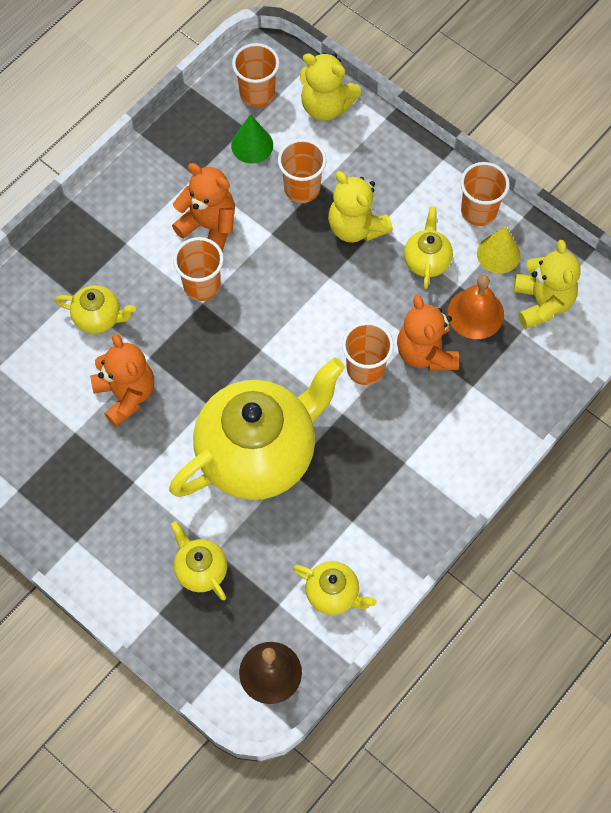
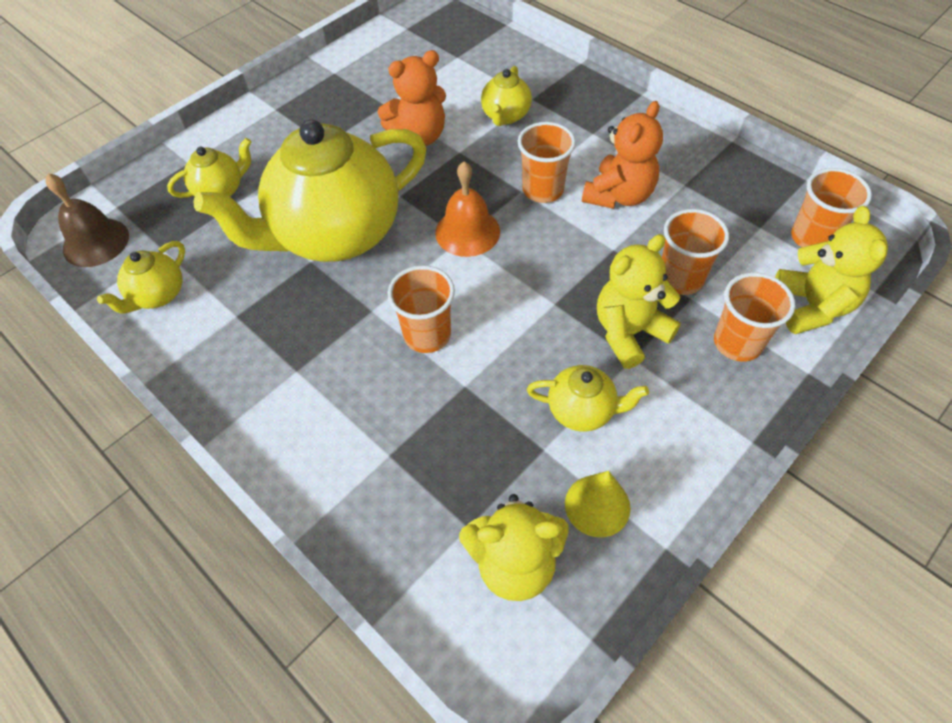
camera: 95 degrees right, 10 degrees down
(252, 145) = (735, 233): green cone -> none
(258, 454) = (335, 235): yellow teapot -> yellow teapot turned 90 degrees clockwise
(326, 106) = (812, 306): yellow teddy bear -> yellow teddy bear turned 150 degrees clockwise
(426, 352) = (443, 401): orange teddy bear -> none
(475, 313) = (499, 466): orange bell -> orange bell (467, 232)
(478, 211) = (669, 483): orange cup -> orange cup (737, 343)

